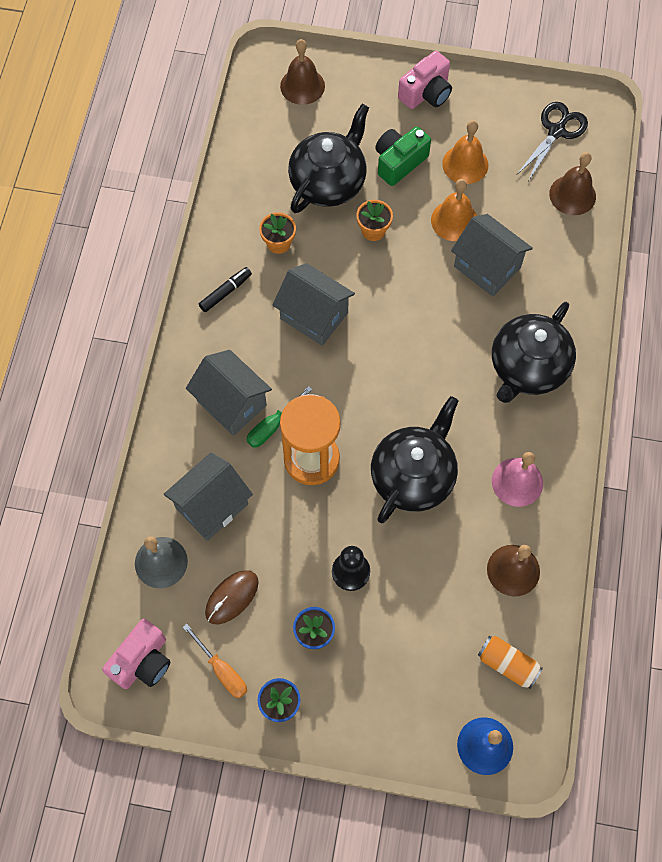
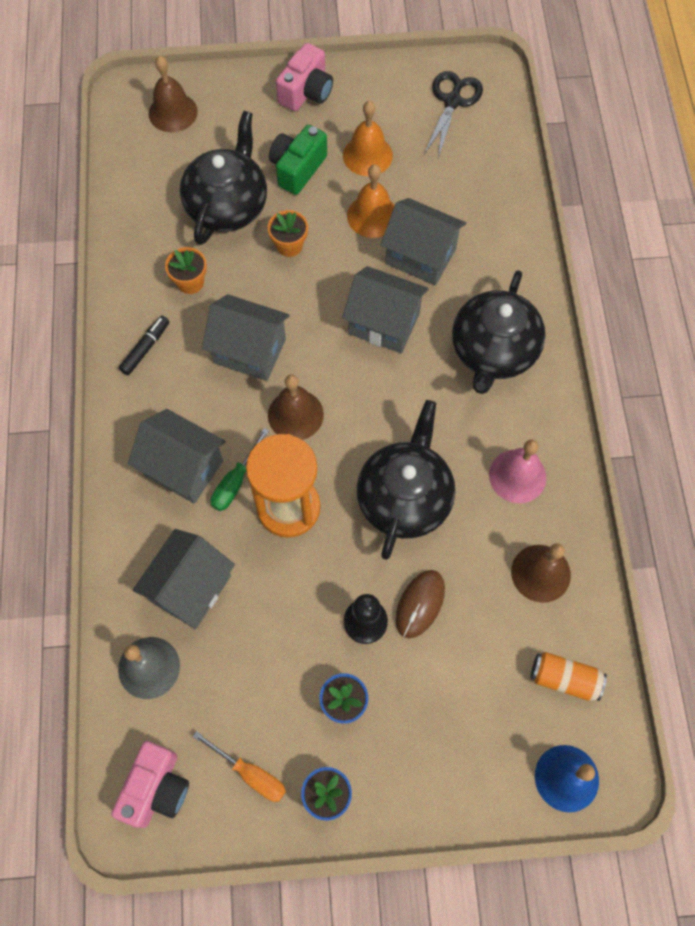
camera: 15 degrees left, 0 degrees up
(232, 597) = (240, 686): brown mouse -> brown mouse (420, 604)
(438, 319) = (384, 323): none -> grey house
(572, 195) = (487, 162): brown bell -> brown bell (295, 414)

